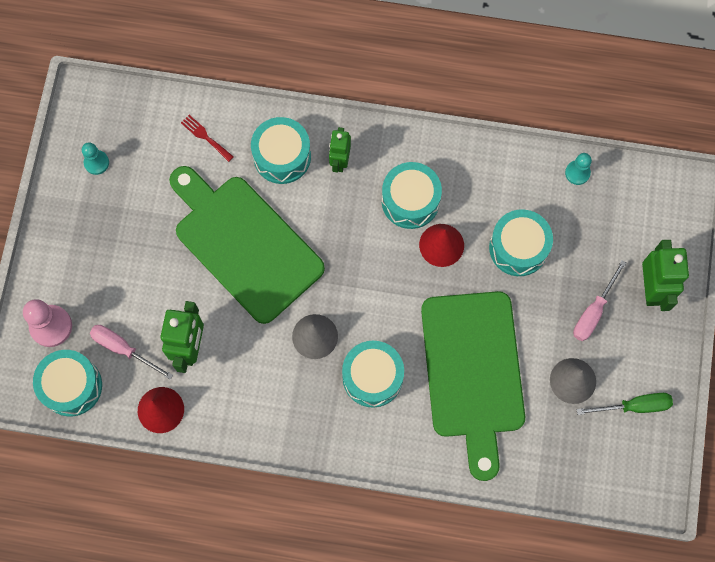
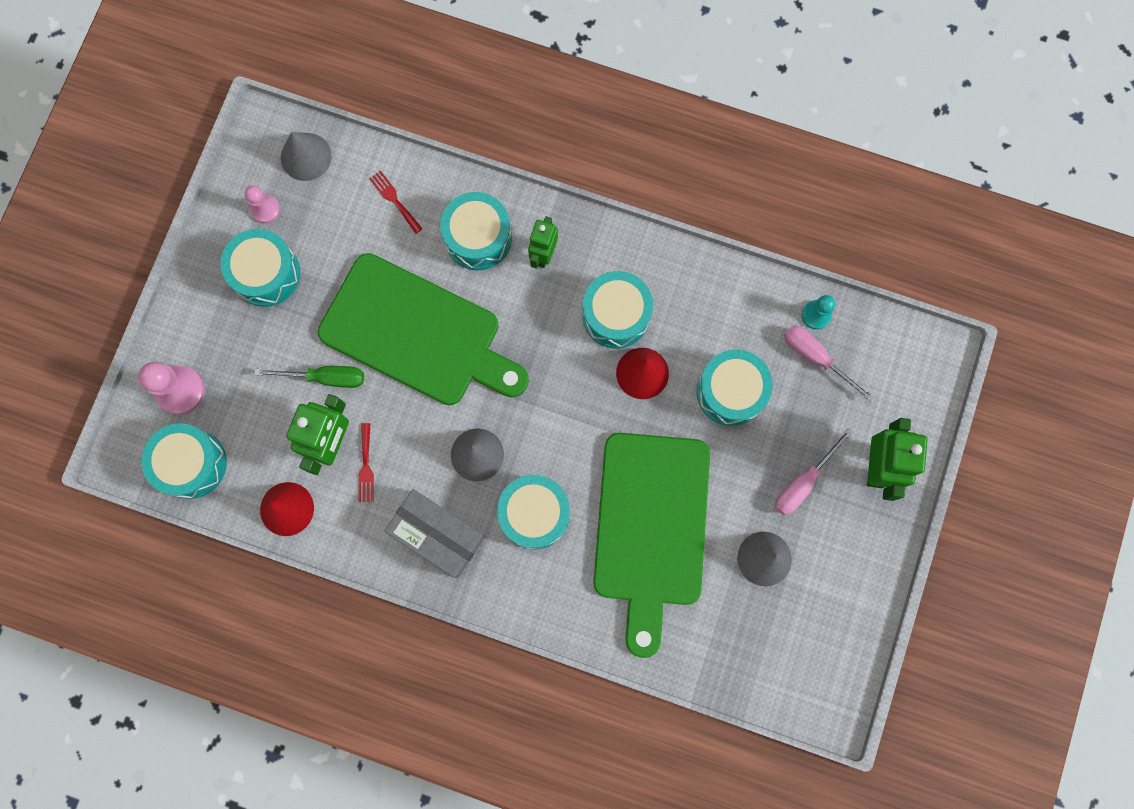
camera: 10 degrees right, 5 degrees up
(96, 163) = (265, 209): turquoise pawn -> pink pawn
(107, 216) = (266, 274): none -> turquoise drum
(123, 113) = (306, 156): none -> grey cone
(123, 349) = (257, 431): pink screwdriver -> pink screwdriver (816, 358)
(222, 362) = (366, 466): none -> red fork
(245, 244) = (417, 333): green cutting board -> green cutting board turned 150 degrees clockwise
(293, 409) = (437, 535): none -> grey box
(634, 406) = (830, 601): green screwdriver -> green screwdriver (325, 377)

